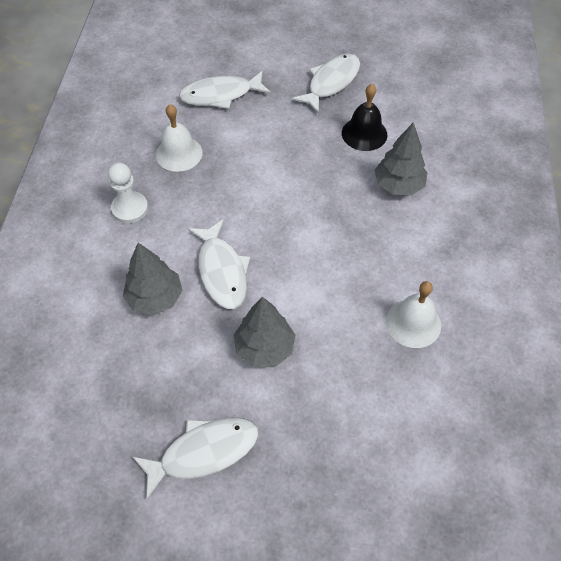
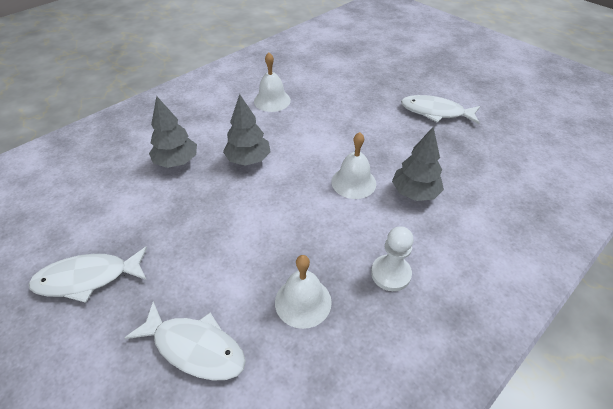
camera: 140 degrees left, 10 degrees down
(222, 271) = (353, 182): white fish -> white bell
(264, 348) = (364, 132): grey tree -> grey tree (248, 159)
(364, 133) = (139, 210): black bell -> none

